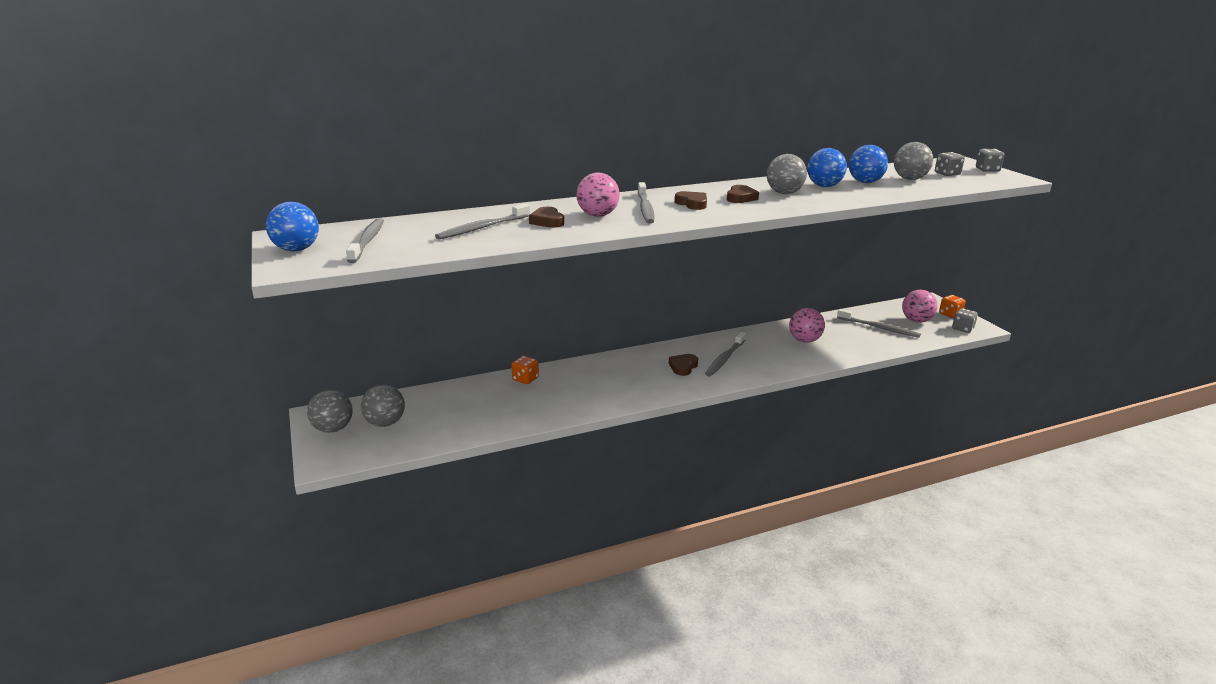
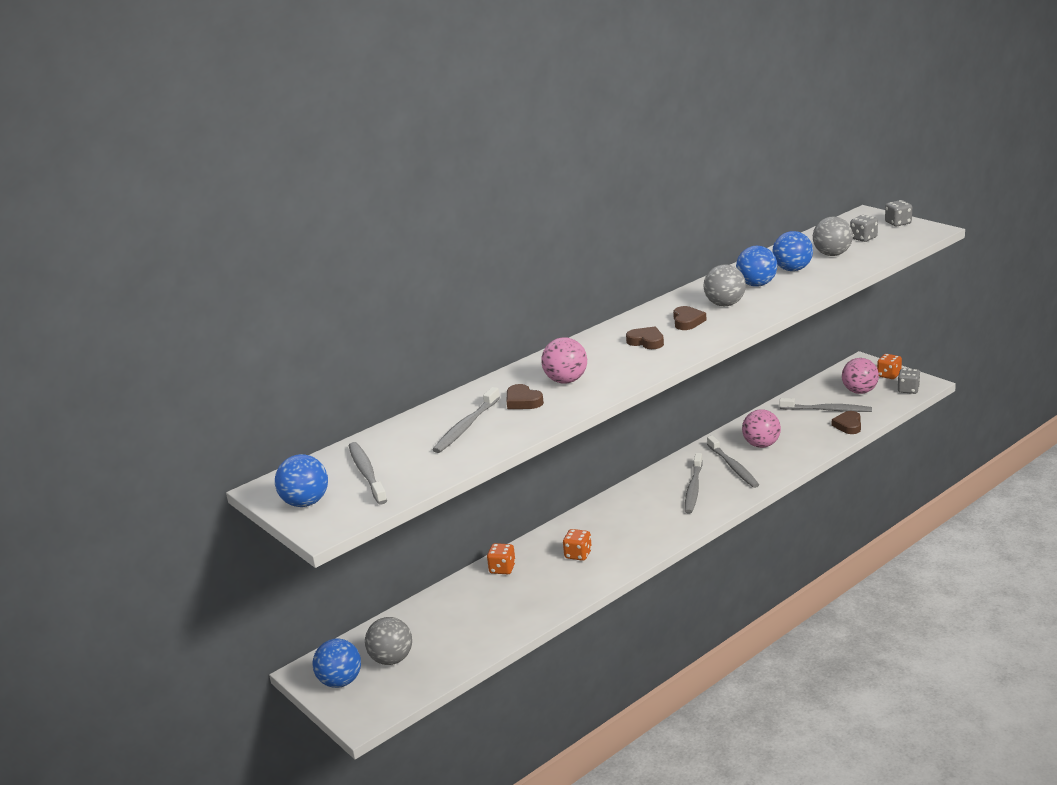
camera: 15 degrees left, 0 degrees up
(333, 429) = (340, 681): grey ball -> blue ball
(593, 384) = (578, 554): none -> orange dice
(645, 208) = (605, 360): grey toothbrush -> grey toothbrush (733, 467)
(683, 367) = (657, 509): brown heart -> brown heart (848, 425)

